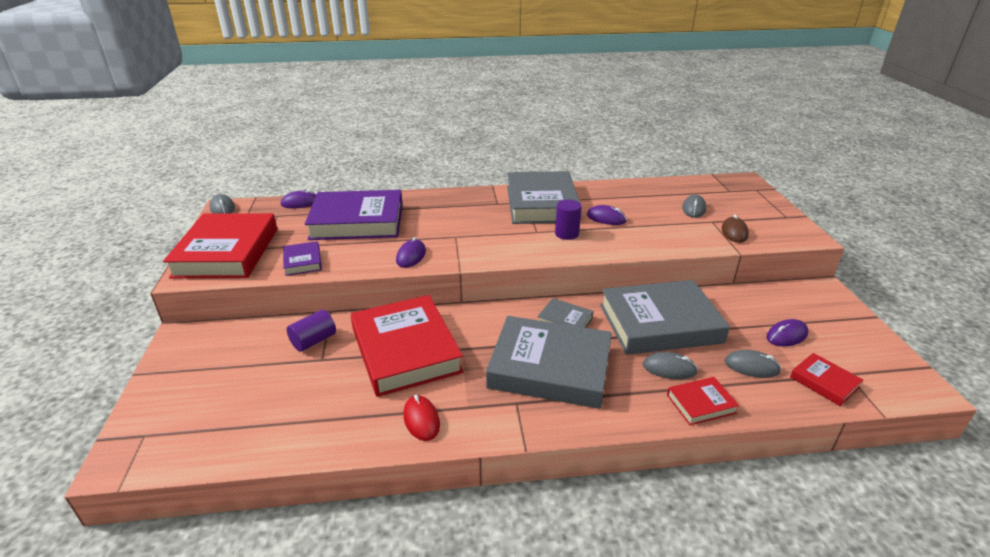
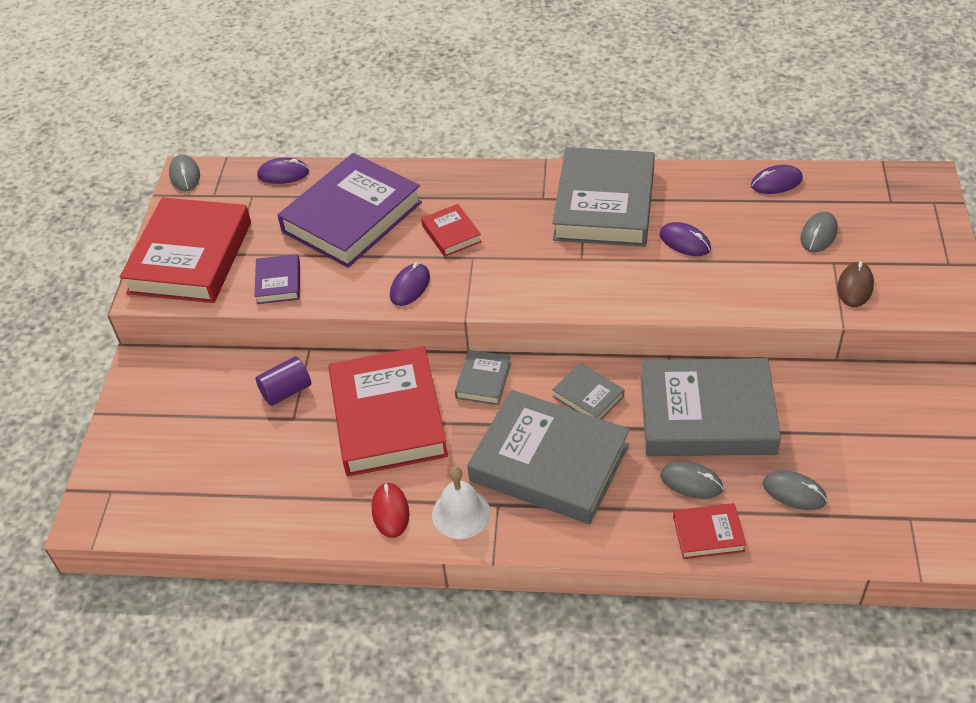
camera: 15 degrees right, 15 degrees up
(357, 221) = (352, 217): purple book -> purple book turned 60 degrees counterclockwise
(479, 318) = (483, 380): none -> grey book
(486, 413) = (461, 513): none -> white bell
(566, 234) = (620, 267): purple cylinder -> none
(786, 335) = (863, 453): purple mouse -> purple mouse (776, 182)
(824, 382) = (873, 525): red book -> red book (451, 234)

